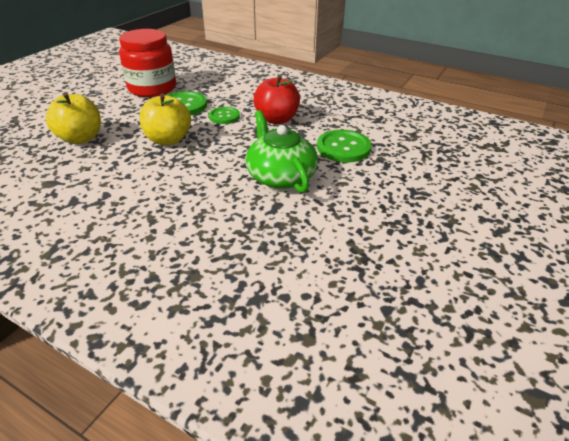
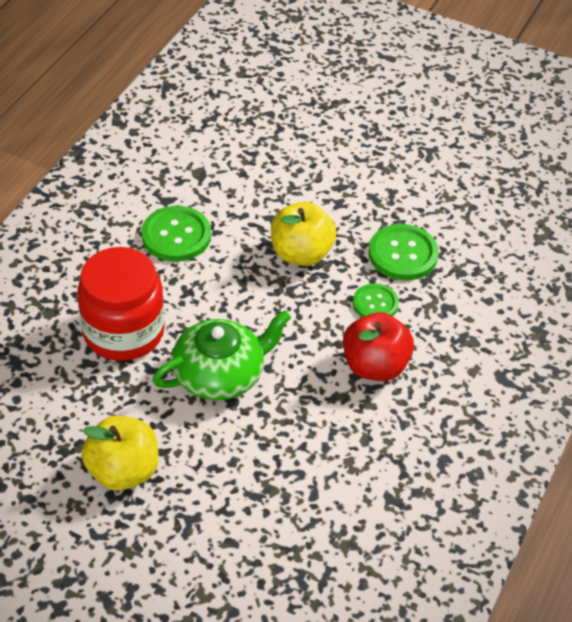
camera: 85 degrees right, 10 degrees up
(80, 138) = (296, 172): yellow apple -> yellow apple (123, 471)
(152, 88) = (455, 210): red jar -> red jar (123, 332)
(343, 148) = (297, 446): green button -> green button (176, 236)

